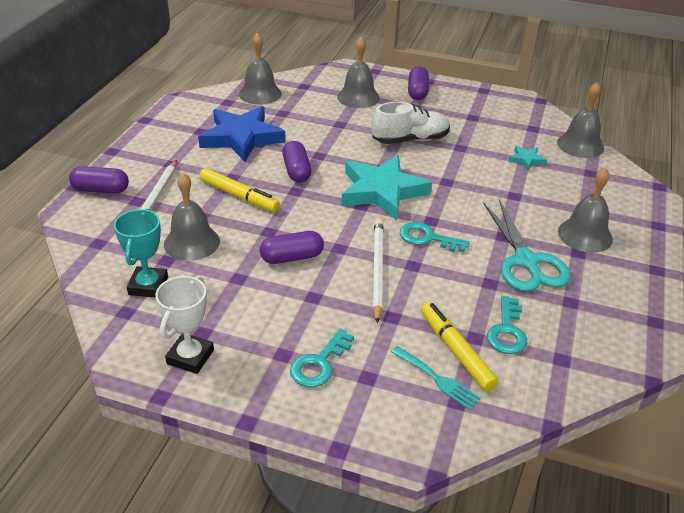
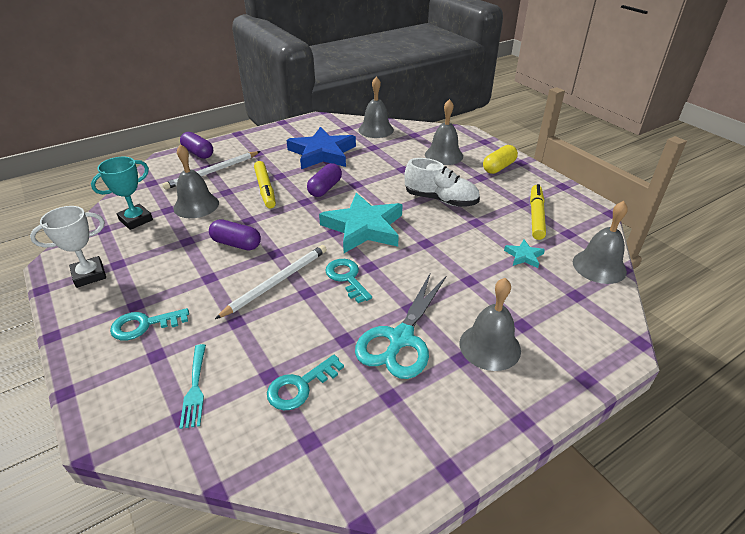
camera: 40 degrees right, 0 degrees up
(417, 92) = (499, 167): purple capsule -> yellow capsule
(456, 351) = (239, 376): yellow marker -> yellow marker (536, 216)

